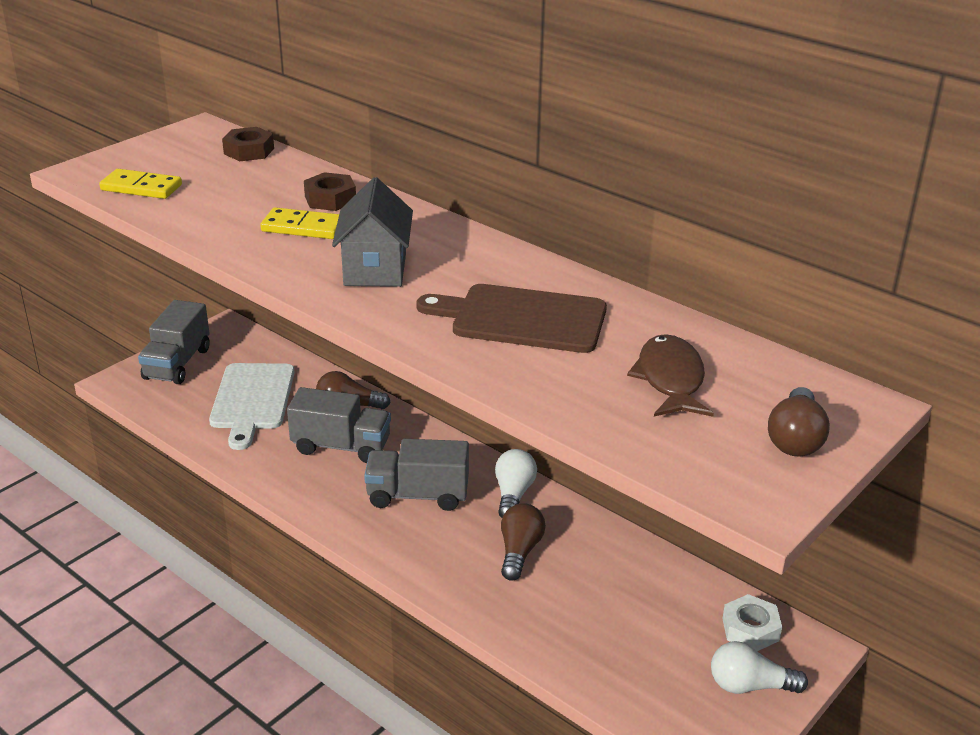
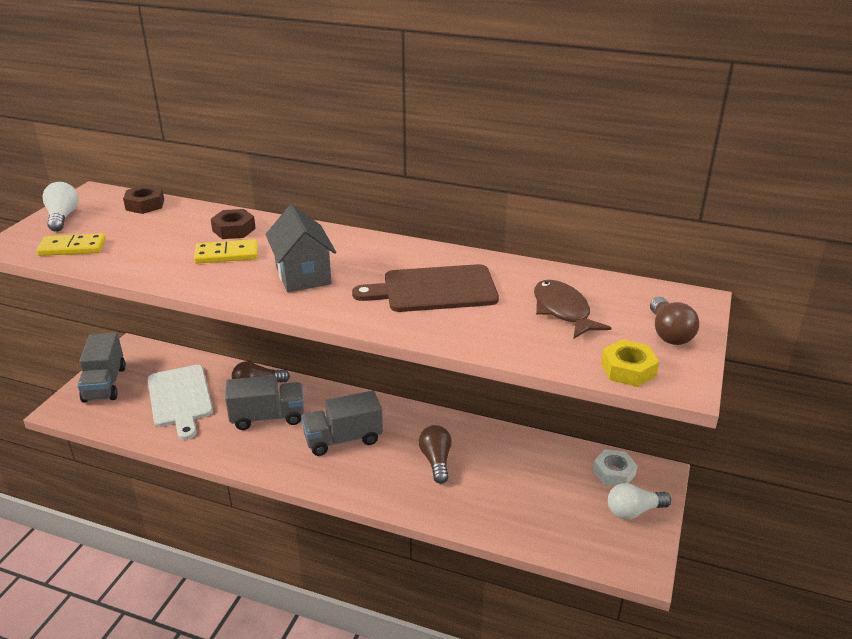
camera: 20 degrees left, 0 degrees up
(513, 494) = (411, 421): white light bulb -> white light bulb (62, 217)
(703, 471) = (628, 369): none -> yellow nut

